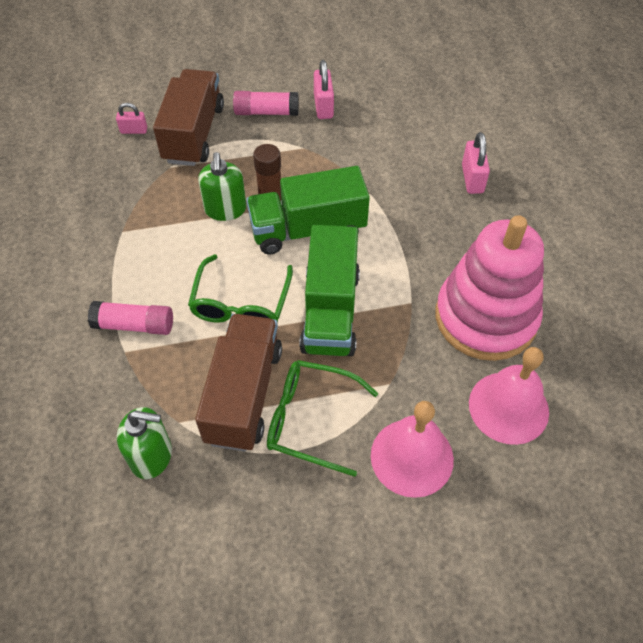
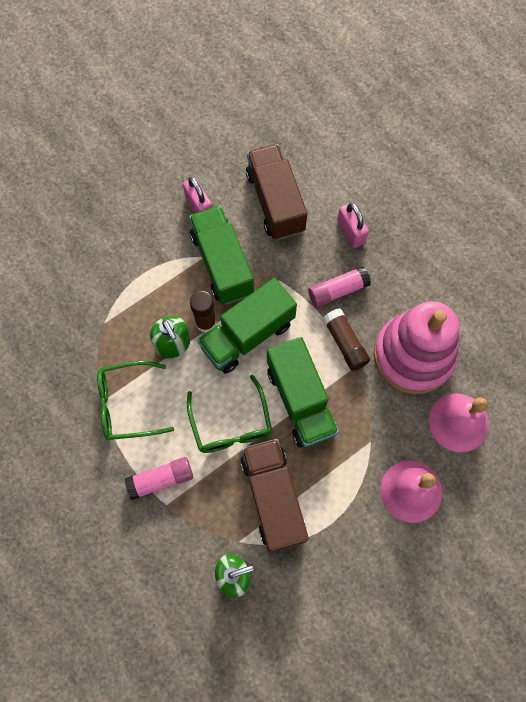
camera: 25 degrees left, 15 degrees up
(134, 130) = (52, 299): pink padlock -> none
(194, 134) = (105, 281): brown truck -> brown truck (275, 202)
(266, 112) = (154, 232): pink glue stick -> pink glue stick (337, 290)
(310, 420) = (330, 495): green glasses -> green glasses (127, 404)
(318, 160) = (222, 264): none -> green truck
(411, 276) = (345, 343): none -> brown glue stick

